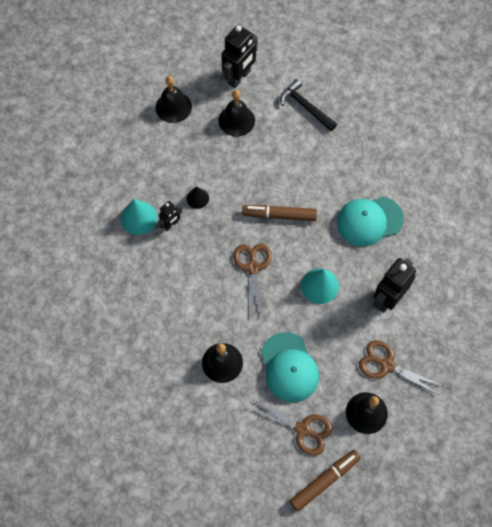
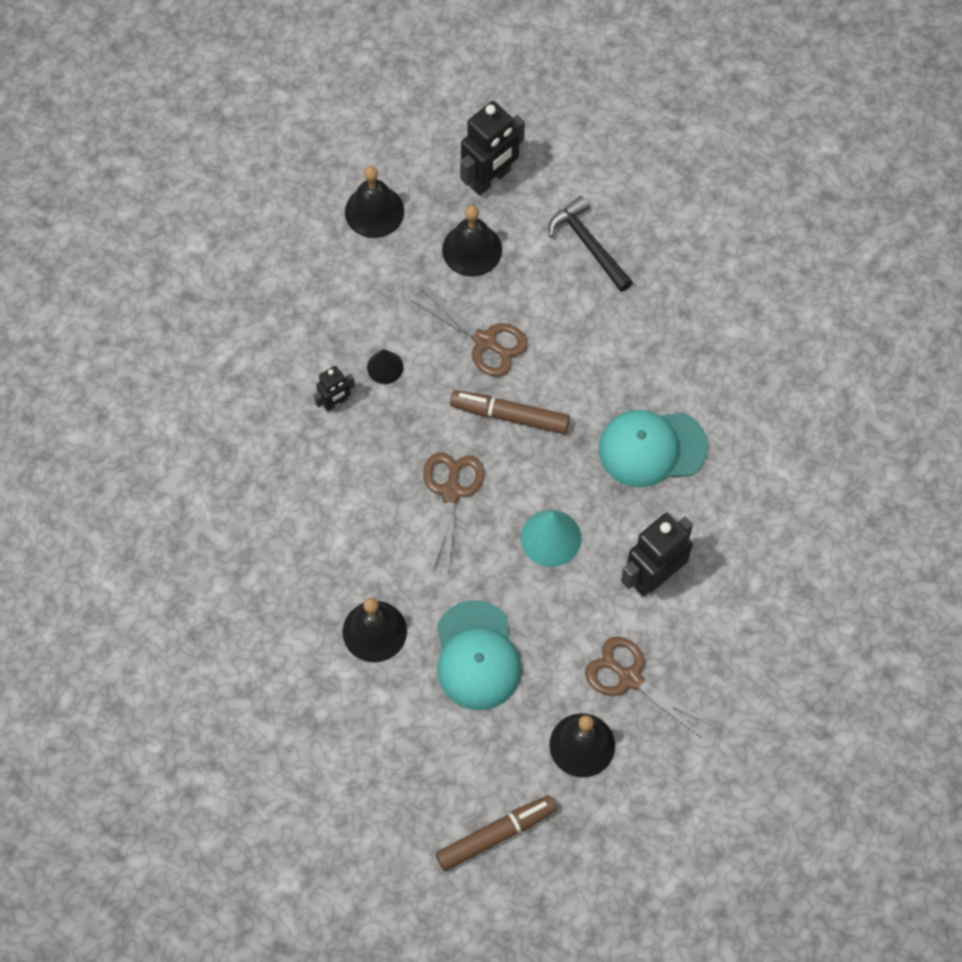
camera: 10 degrees right, 0 degrees up
(139, 218) = (286, 383): turquoise cone -> none
(302, 429) = (478, 753): brown scissors -> brown scissors (485, 341)

